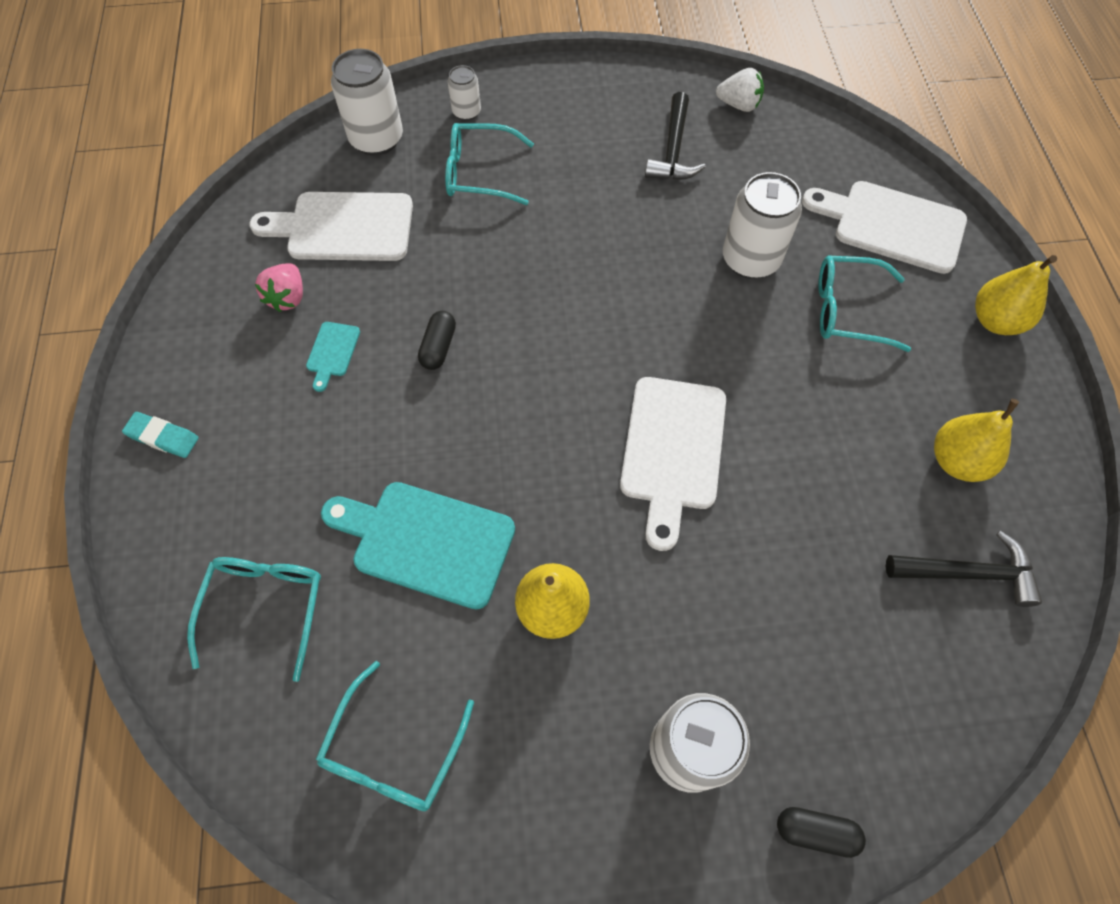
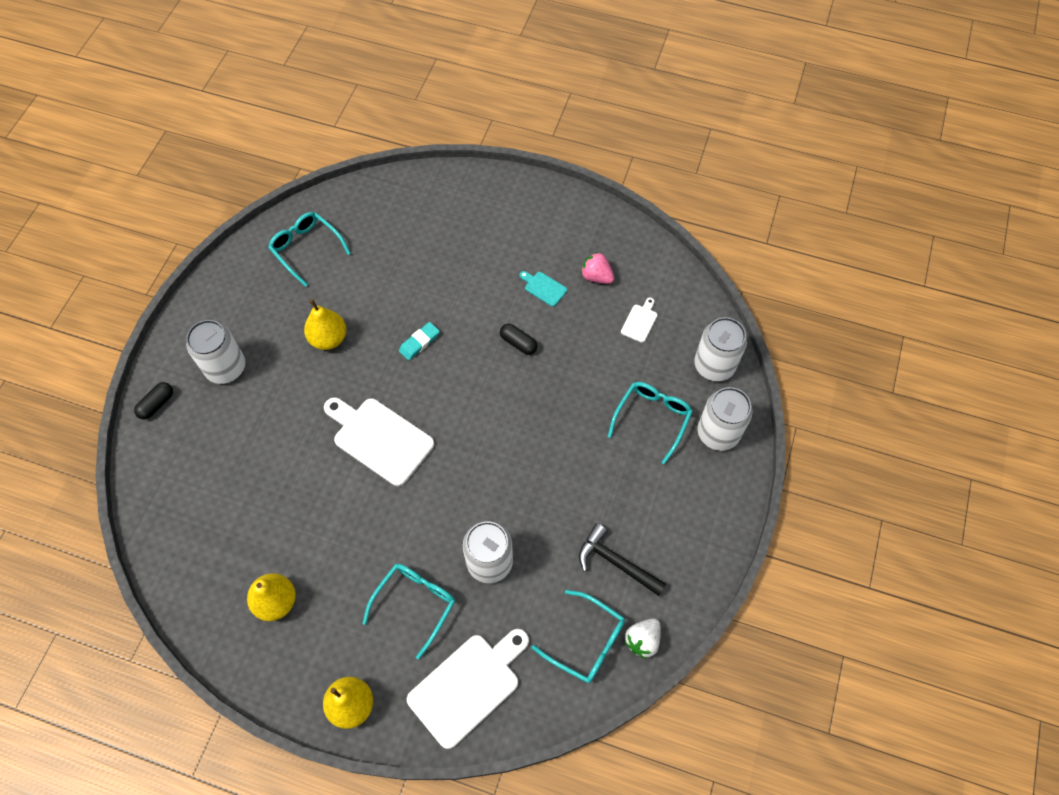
camera: 115 degrees right, 0 degrees up
(163, 437) = (529, 197): turquoise eraser -> turquoise eraser (419, 342)
(265, 608) = (406, 218): turquoise glasses -> turquoise glasses (586, 641)
(343, 227) = (640, 321): white cutting board -> white cutting board, size x0.46
(426, 542) = (399, 295): turquoise cutting board -> none
(466, 112) = (718, 433): white can -> white can, size x1.86
(967, 573) = (213, 559): black hammer -> none

